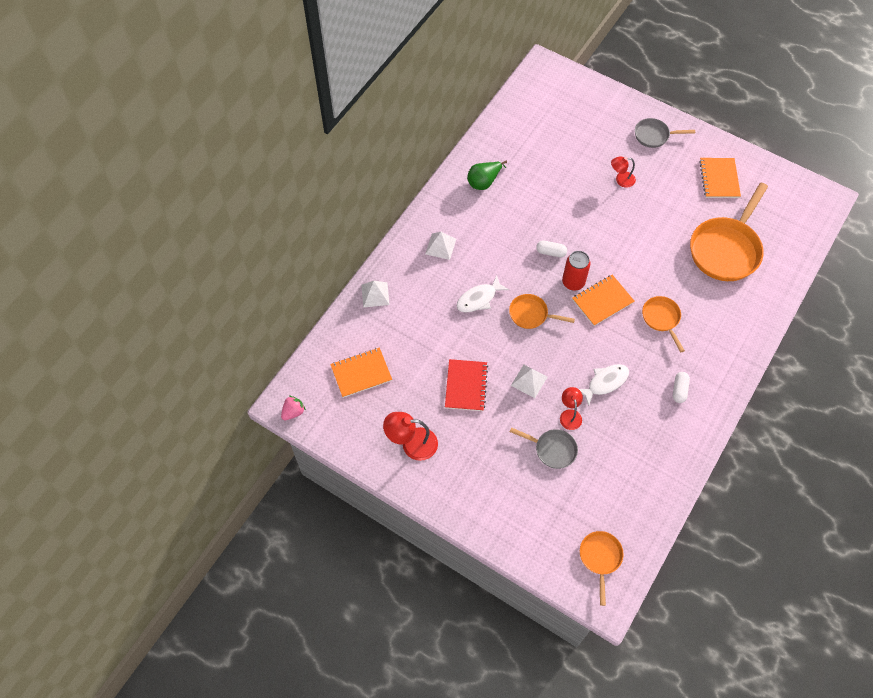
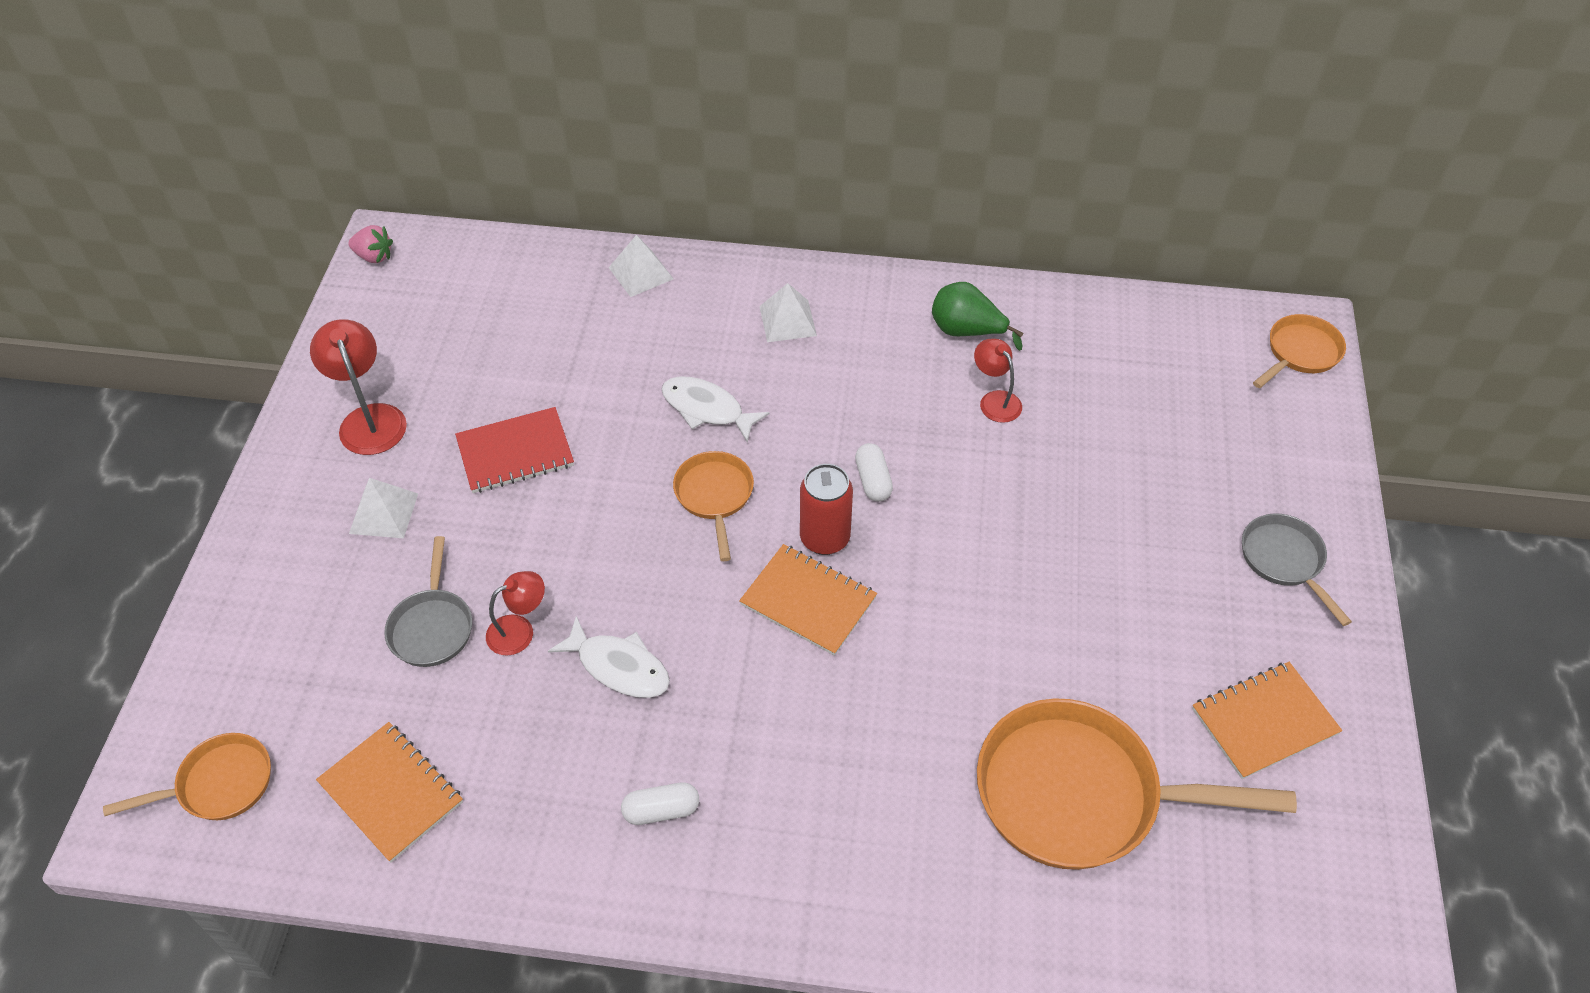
camera: 65 degrees right, 10 degrees down
(361, 373) = (479, 309): orange notebook -> orange notebook (391, 793)
(529, 381) = (566, 541): white pyramid -> white pyramid (383, 513)
(621, 180) = (1125, 538): red lamp -> red lamp (995, 400)
(661, 319) = (823, 721): orange pan -> orange pan (1300, 353)

